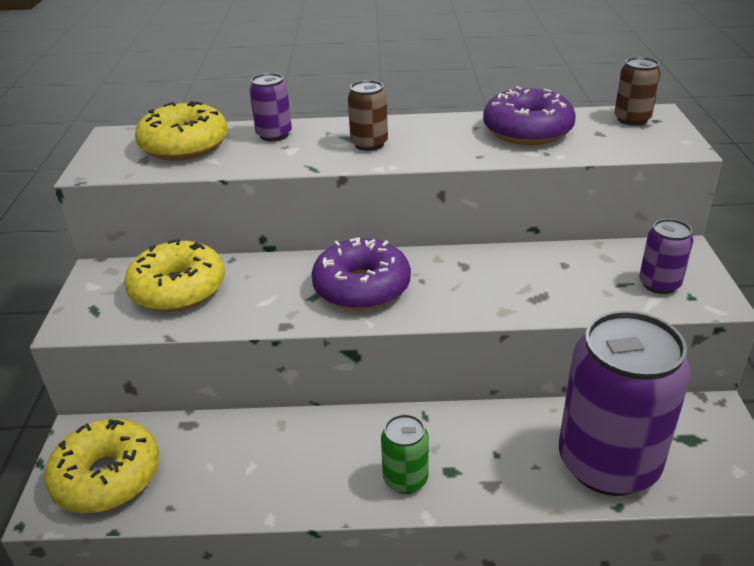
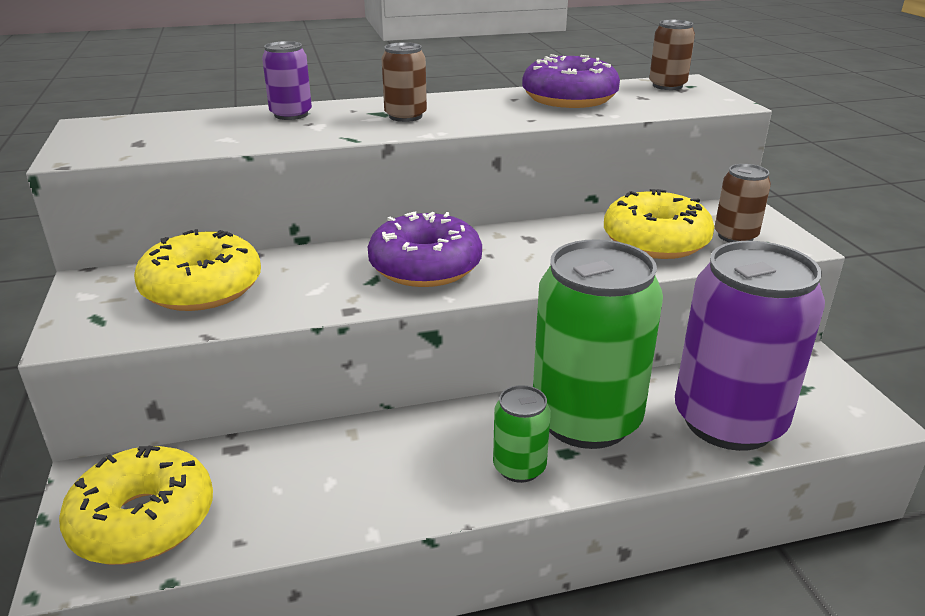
camera: 15 degrees left, 5 degrees down
(184, 145) = (185, 128): yellow donut -> yellow donut (655, 241)
(479, 441) = (586, 419): none -> green can
(659, 284) = (735, 236): purple can -> brown can

